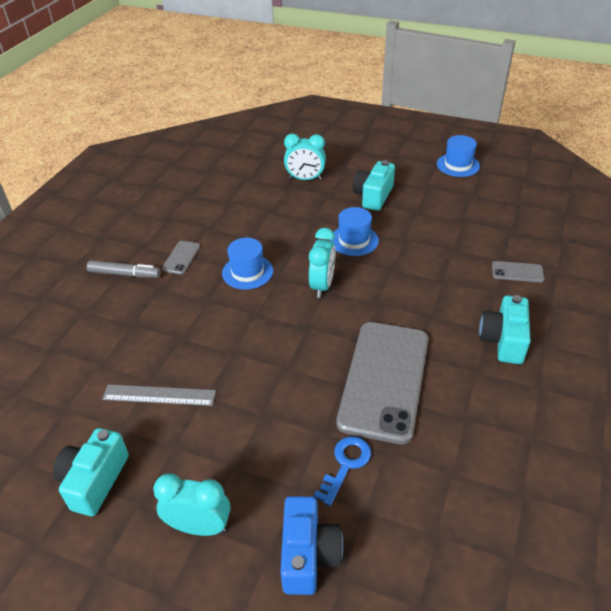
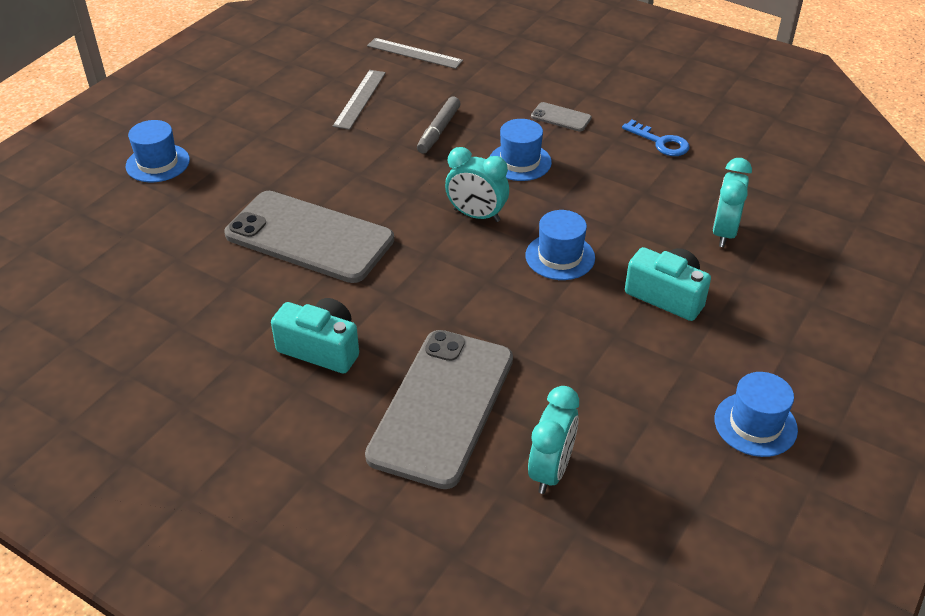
camera: 100 degrees right, 0 degrees up
(68, 369) = (414, 53): none -> grey ruler
(94, 480) = (287, 68): turquoise camera -> none
(125, 274) = (542, 81): grey marker -> grey marker (438, 131)
(199, 526) = (216, 114): turquoise clock -> turquoise clock (551, 471)
(308, 555) = (158, 163): blue camera -> blue hat
(345, 465) = (225, 194): blue key -> blue key (660, 142)
(517, 272) = (442, 406): grey phone -> grey phone, size x2.46

